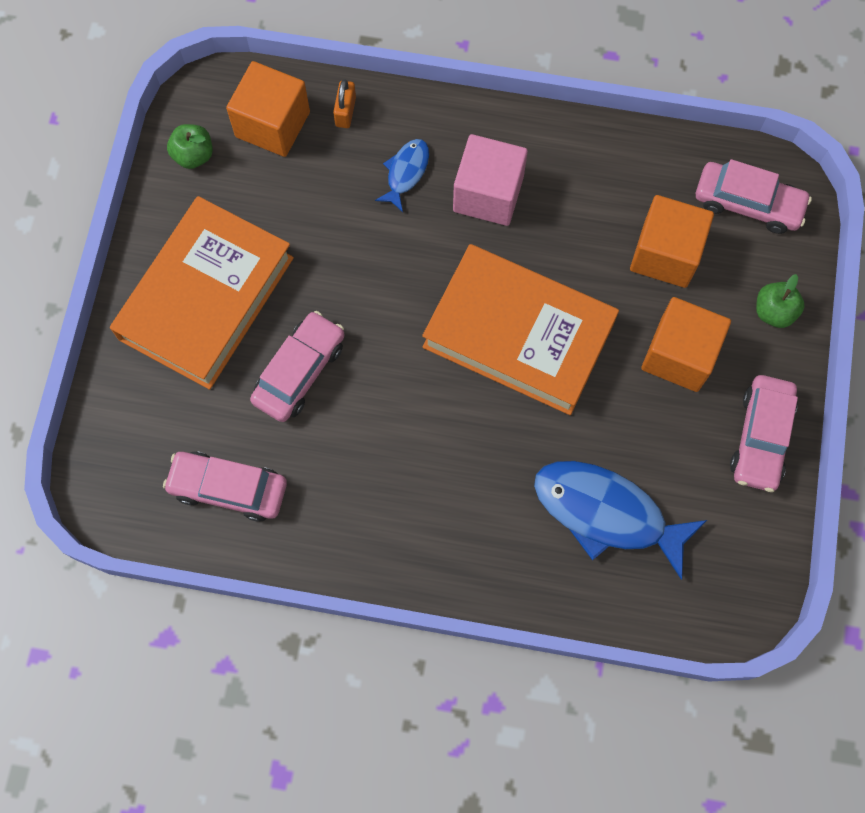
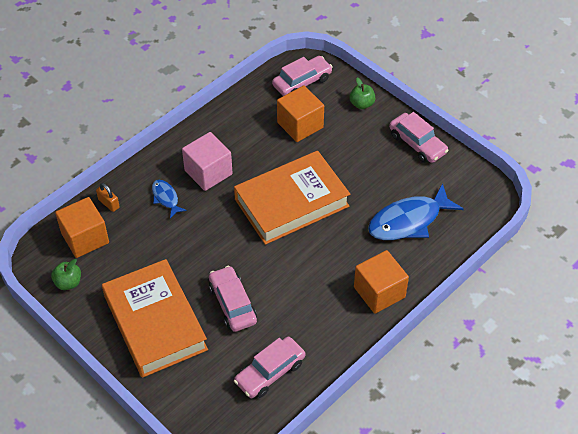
camera: 55 degrees left, 20 degrees down
(679, 355) = (354, 149): orange cube -> orange cube (379, 292)

